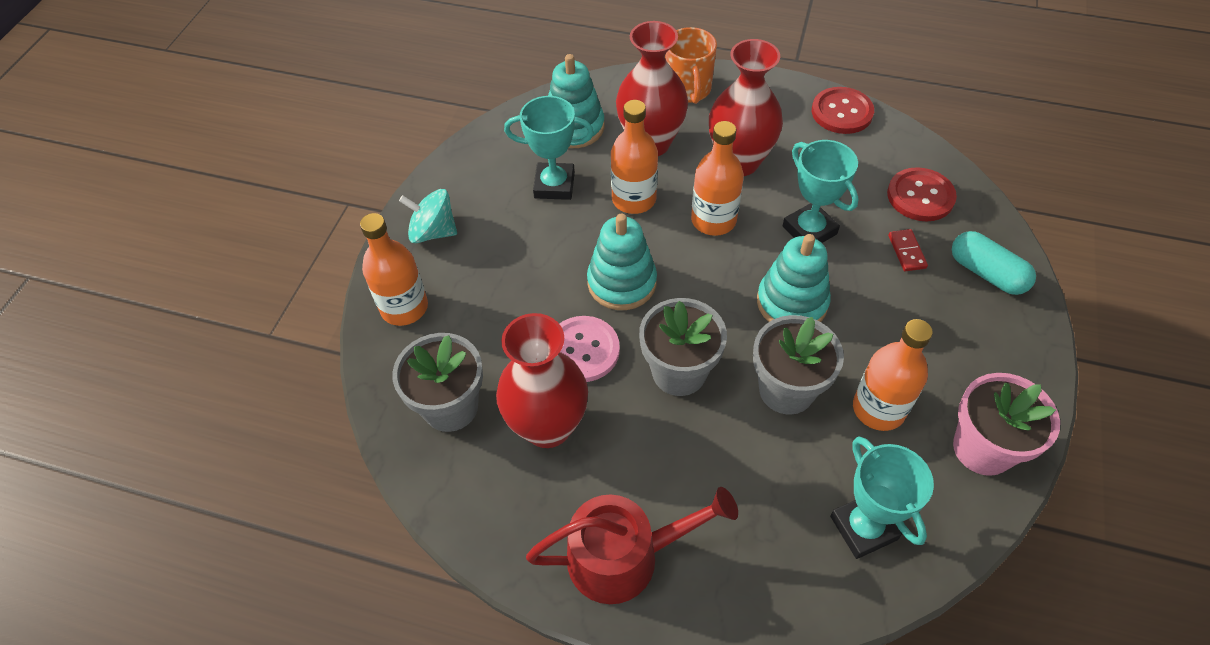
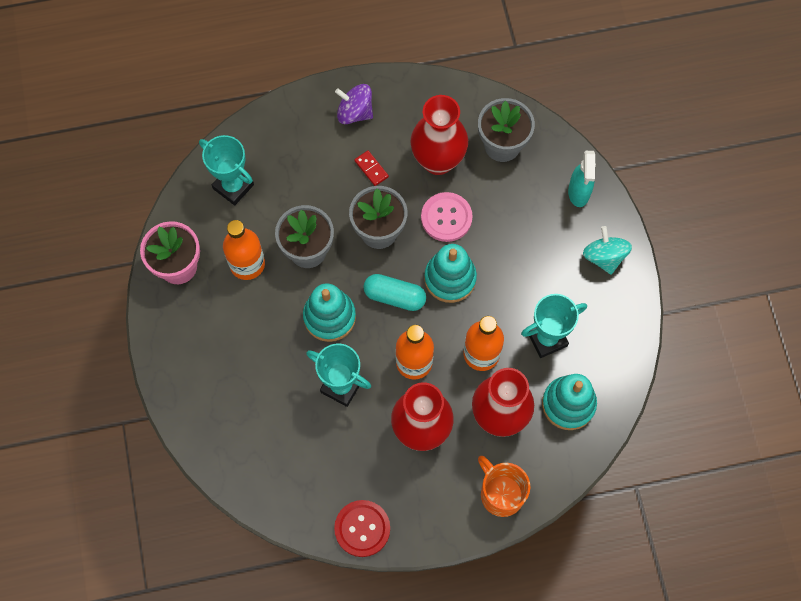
camera: 150 degrees right, 15 degrees up
(404, 307) = (578, 193): orange bottle -> turquoise spray bottle
(433, 232) = (604, 257): turquoise spinning top -> turquoise spinning top turned 90 degrees counterclockwise
(624, 556) = (355, 112): red watering can -> purple spinning top
(906, 252) = (265, 399): red domino -> red domino (371, 169)
(920, 196) = (270, 460): red button -> none
(986, 273) = (204, 406): turquoise capsule -> turquoise capsule (394, 296)

